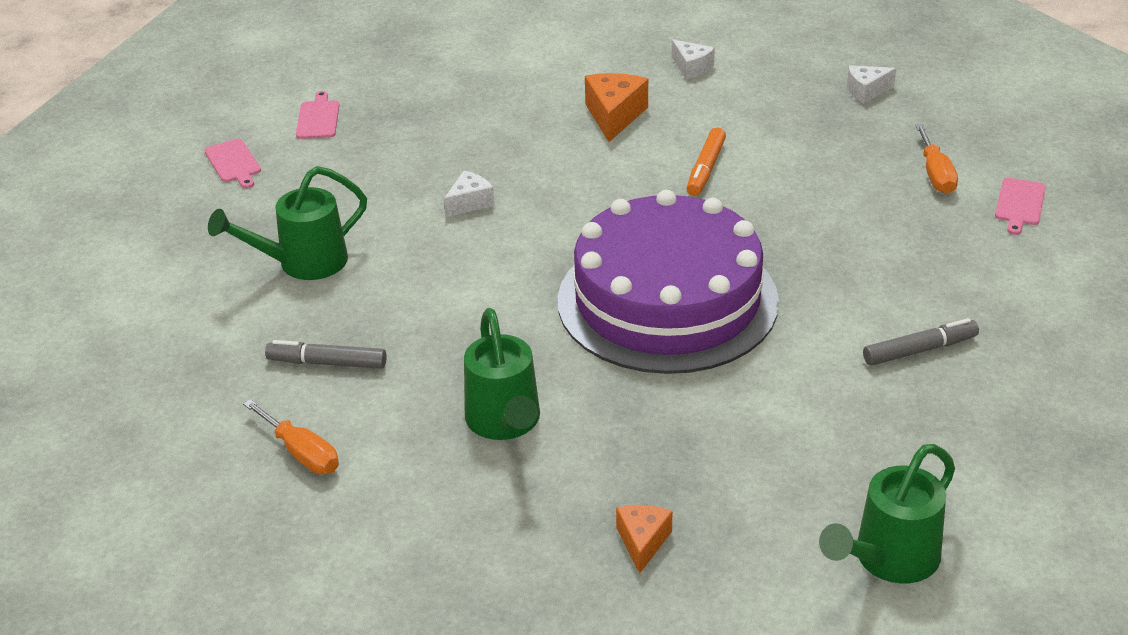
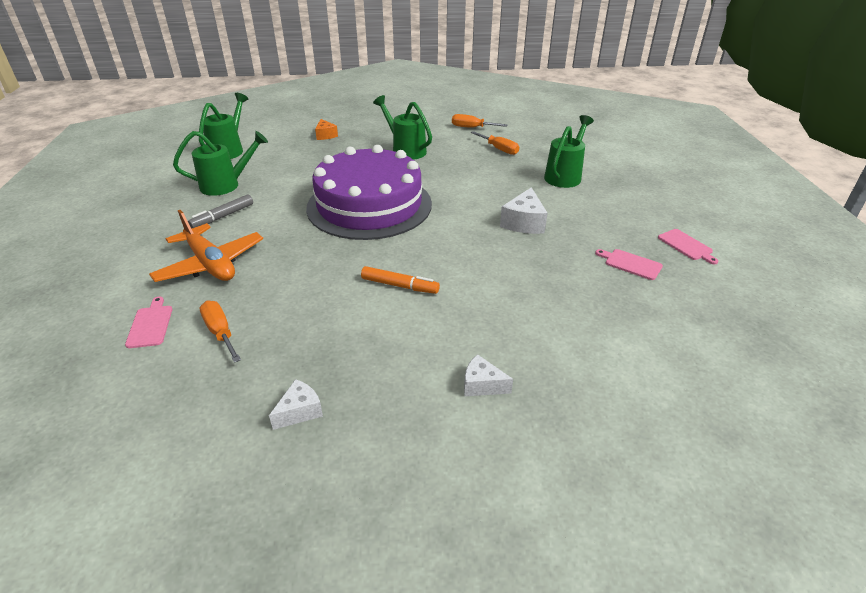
camera: 150 degrees right, 0 degrees up
(233, 163) = (681, 207): pink cutting board -> pink cutting board (630, 264)
(328, 363) = (499, 149): grey marker -> orange screwdriver
(470, 203) = (524, 223): white cheese -> white cheese, size x1.57
(614, 116) = (500, 309): orange cheese -> none
(706, 169) = (399, 285): orange marker -> orange marker turned 120 degrees clockwise
(907, 432) = (226, 185): none -> green watering can
(944, 264) = (210, 264): none -> orange plane

